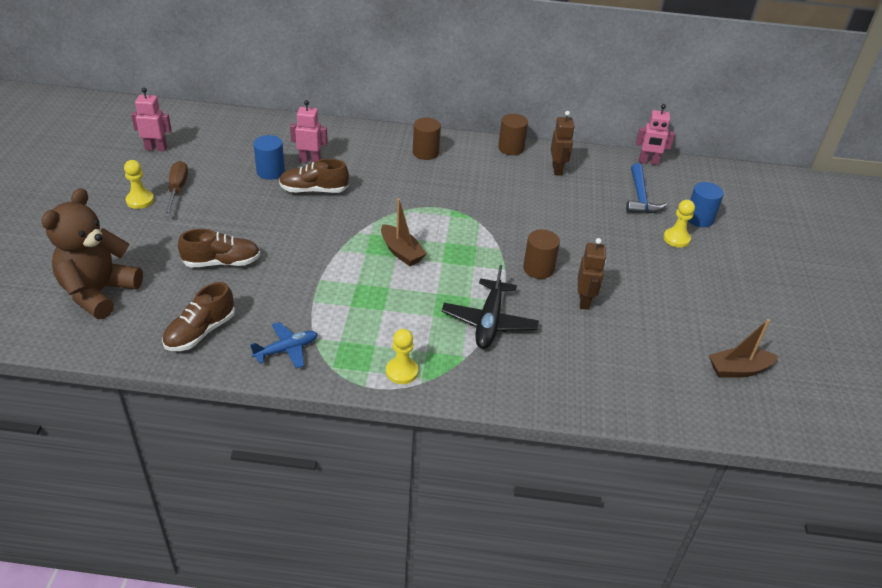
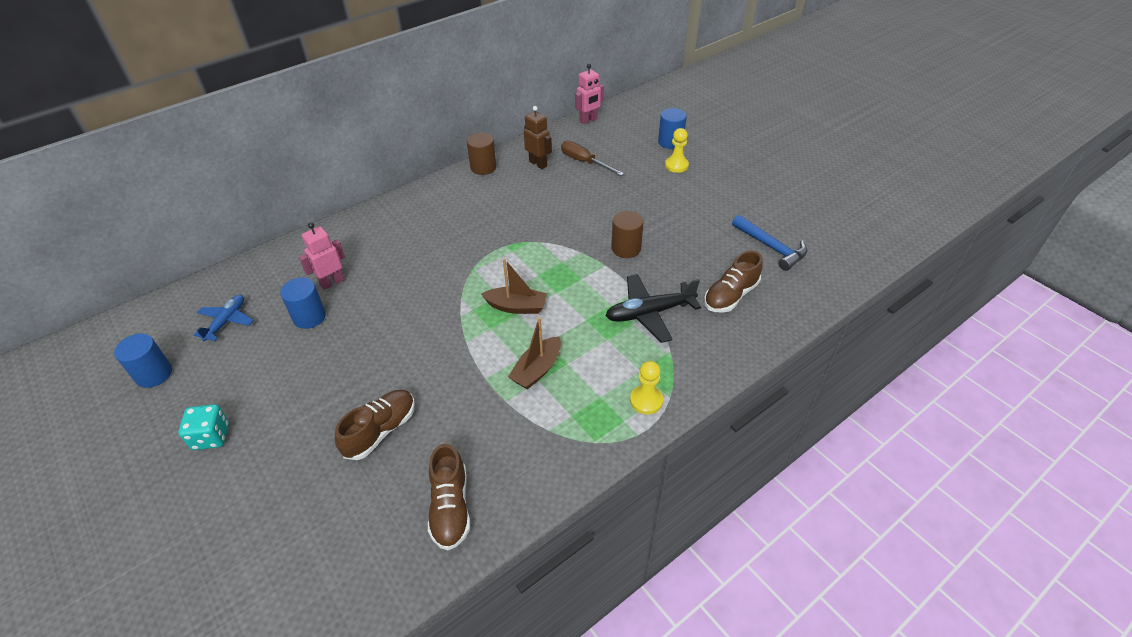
camera: 40 degrees left, 5 degrees up
(99, 293) = (298, 557): brown teddy bear -> none
(140, 200) = (211, 436): yellow pawn -> turquoise dice
(156, 148) = (154, 374): pink robot -> blue cylinder
(177, 190) = (238, 398): brown screwdriver -> brown screwdriver (584, 162)
(286, 349) = (542, 458): blue plane -> blue plane (226, 321)
(314, 190) = (373, 306): brown shoe -> brown shoe (730, 296)
(425, 153) = (423, 212): brown cylinder -> none
(489, 322) = (649, 313): black plane -> black plane turned 105 degrees clockwise
(584, 301) = (684, 250): brown robot -> none
(640, 197) = (617, 149): blue hammer -> blue hammer (771, 247)
(738, 370) = (820, 230): brown boat -> brown boat (537, 370)

